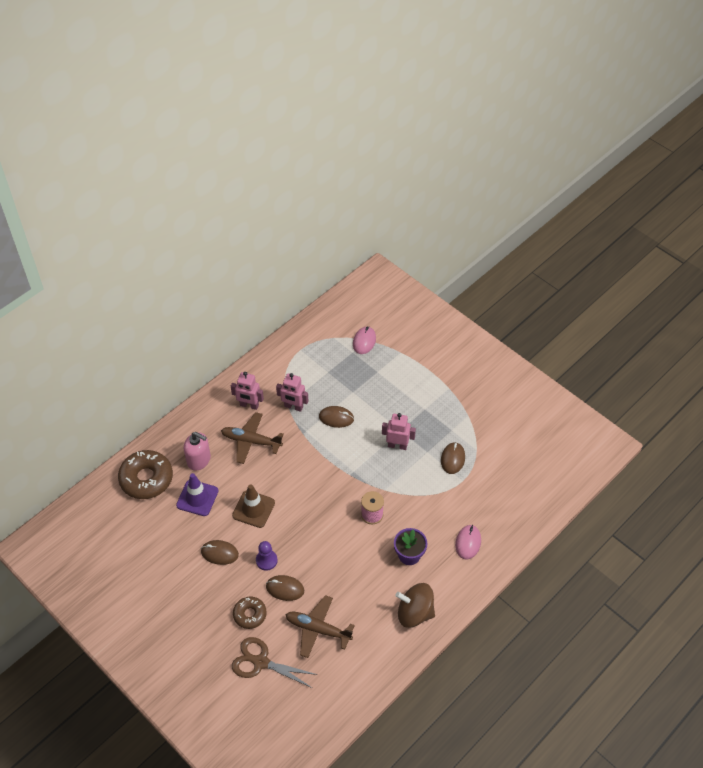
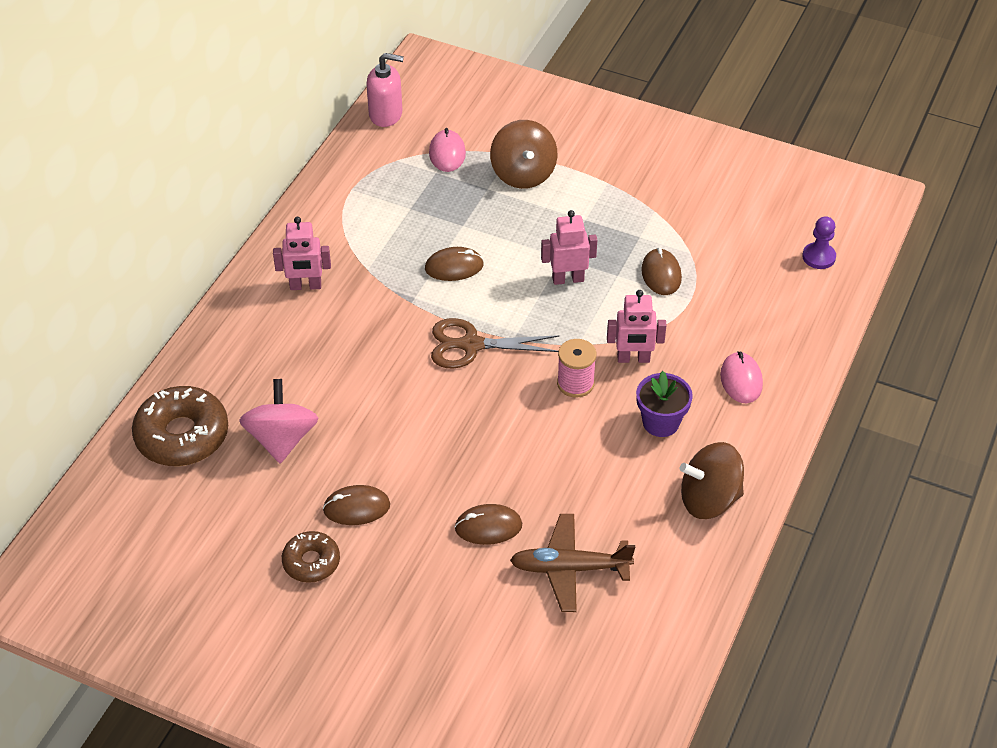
camera: 20 degrees left, 5 degrees down
(197, 498) = (281, 439): purple traffic cone -> pink spinning top
(199, 460) = (258, 384): pink soap dispenser -> pink soap dispenser (386, 114)
(250, 614) = (449, 581): brown donut -> brown donut (311, 562)
(251, 441) = (332, 335): brown plane -> none
(253, 509) = (382, 429): brown traffic cone -> none
(261, 662) = (500, 644): brown scissors -> brown scissors (471, 345)
(266, 560) = (439, 495): purple pawn -> purple pawn (818, 257)
(293, 407) = (378, 269): pink robot -> pink robot (633, 359)
(402, 368) = (523, 174): none -> brown spinning top

